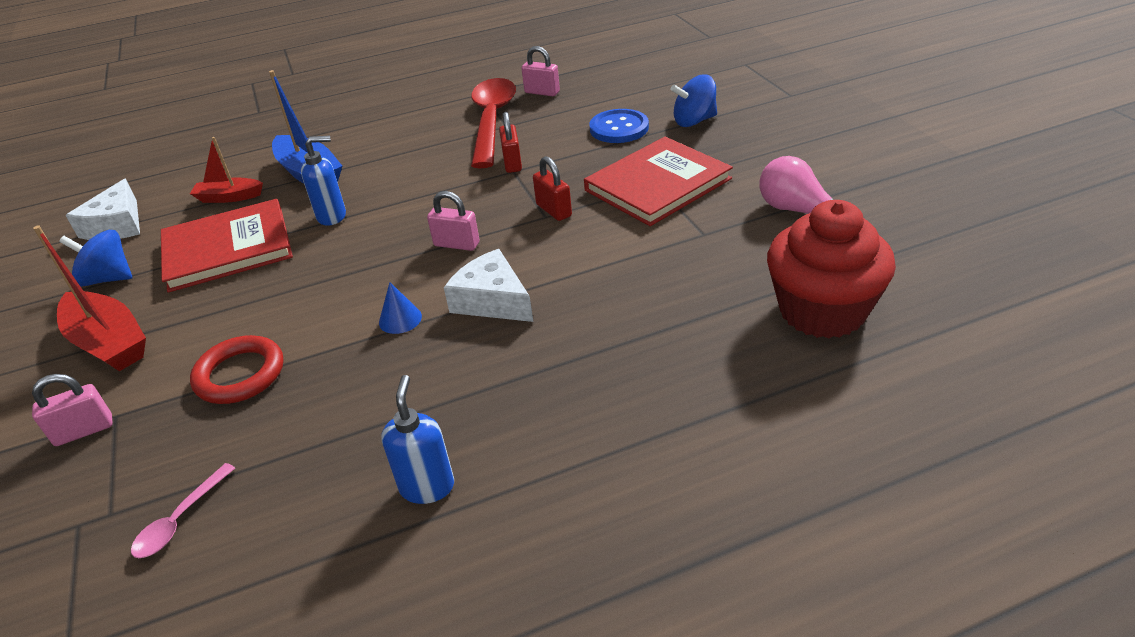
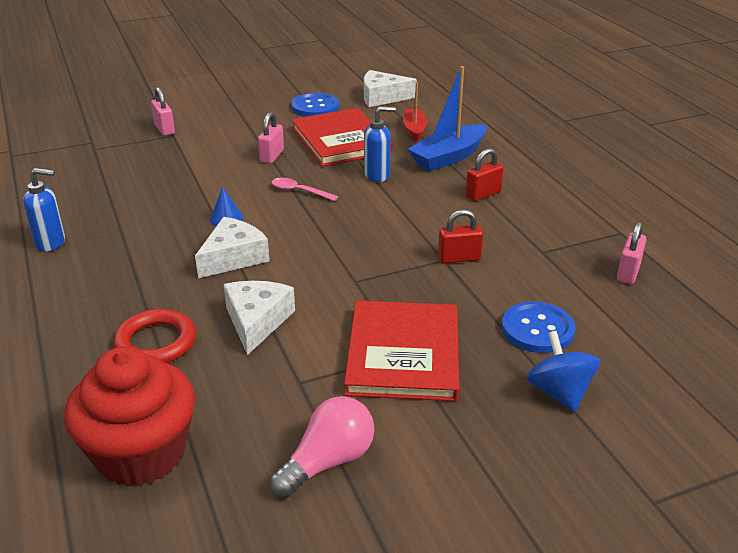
camera: 85 degrees right, 5 degrees down
(108, 279) = (315, 107): blue spinning top -> blue button
(109, 342) = (244, 120): red boat -> none
(180, 520) = (76, 168): pink spoon -> pink spoon (299, 191)
(240, 375) = (191, 167): red ring -> red ring (156, 342)
(332, 216) = (377, 175): blue soap dispenser -> blue soap dispenser turned 90 degrees counterclockwise
(456, 244) = (320, 236): pink padlock -> pink padlock (272, 156)
(492, 121) = (552, 242): red spoon -> none
(554, 210) = (364, 285): red padlock -> red padlock (483, 194)
(615, 268) = (257, 321): none -> white cheese
(657, 184) = (403, 354): red book -> red book turned 45 degrees clockwise

